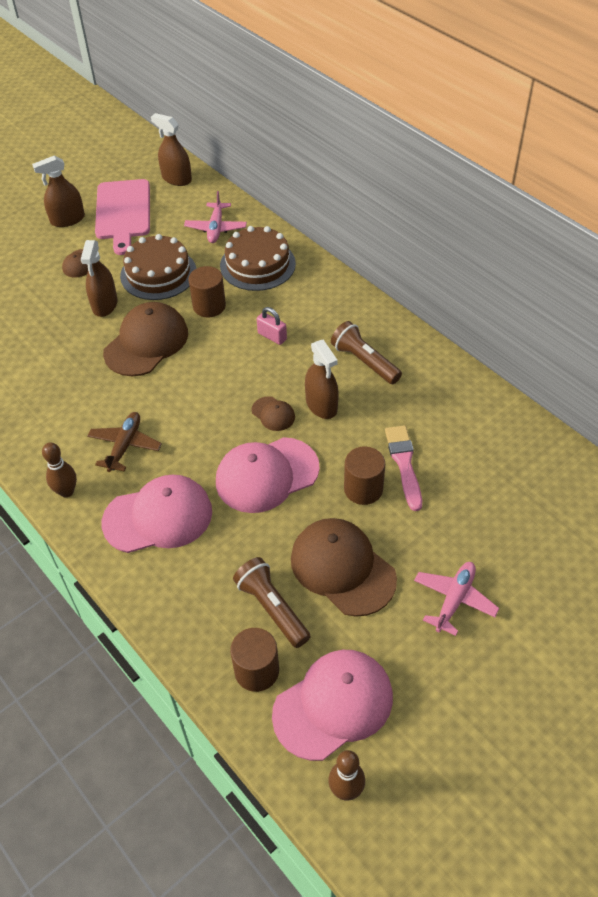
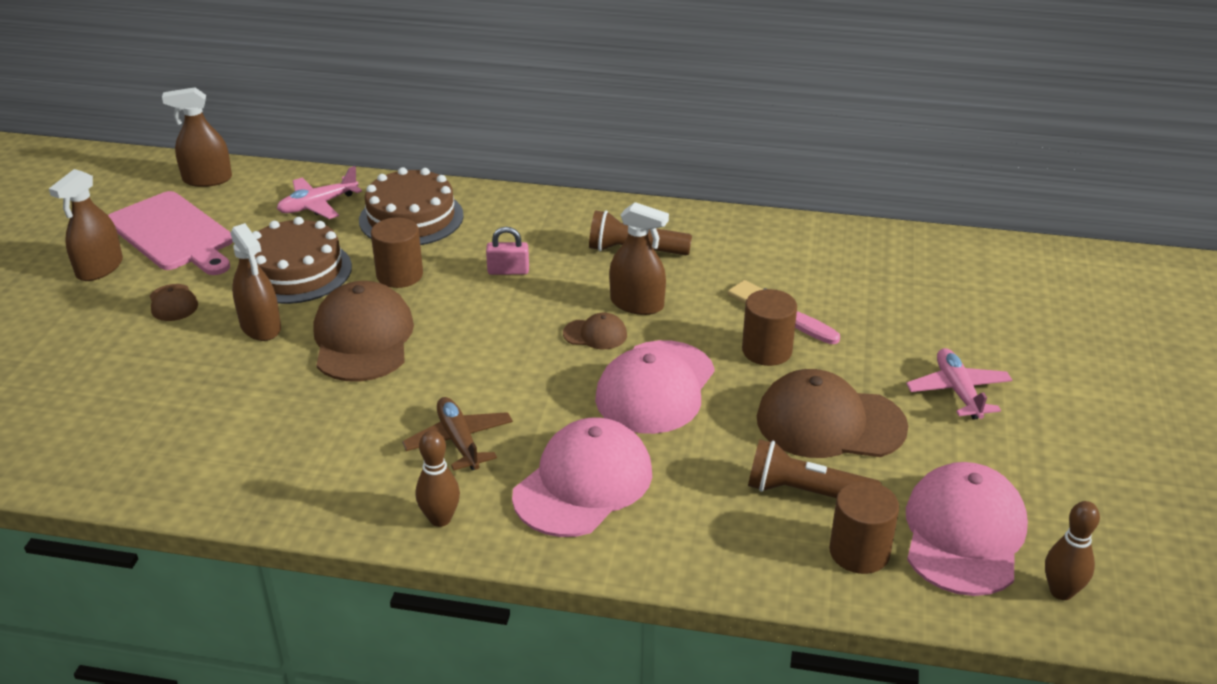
camera: 40 degrees left, 15 degrees down
(216, 228) = (318, 205): pink plane -> pink plane turned 90 degrees clockwise

